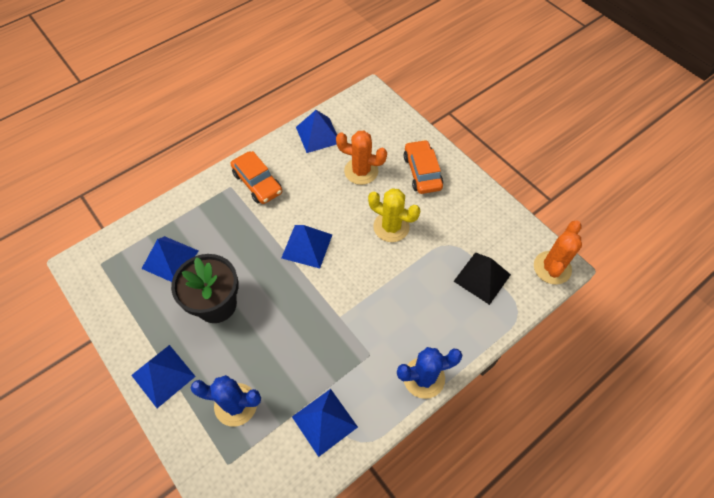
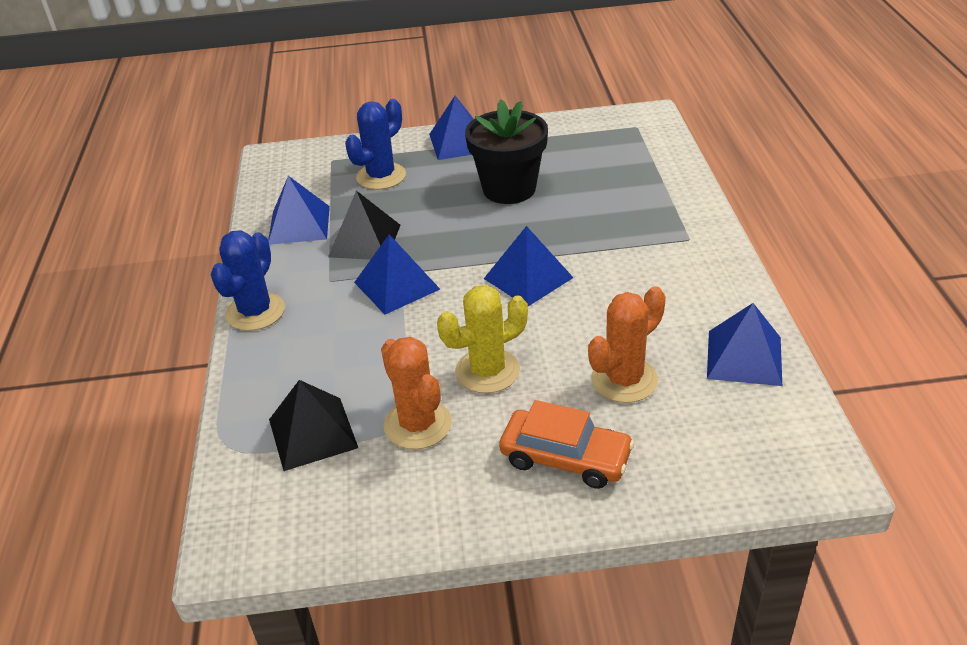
camera: 125 degrees right, 20 degrees down
(170, 259) = (602, 170): blue pyramid -> blue pyramid (396, 285)
(257, 183) = (678, 264): orange car -> none
(319, 361) = (365, 240): none -> black pyramid
(552, 268) = (239, 533): orange cactus -> orange cactus (418, 424)

